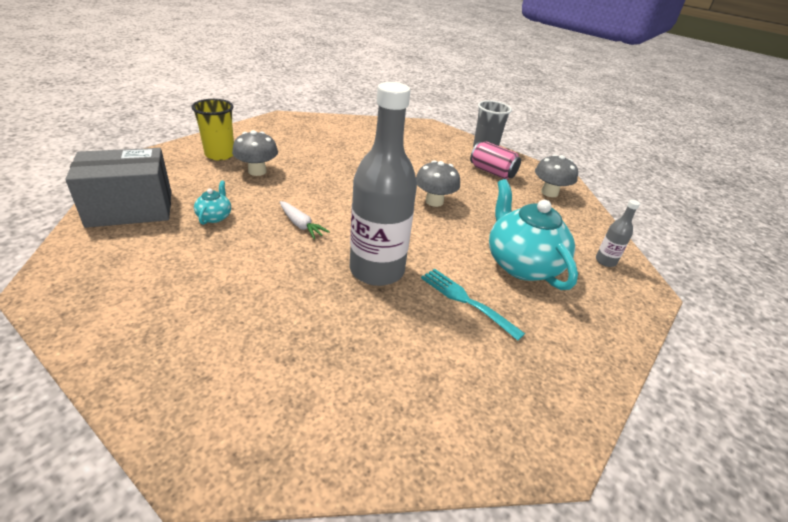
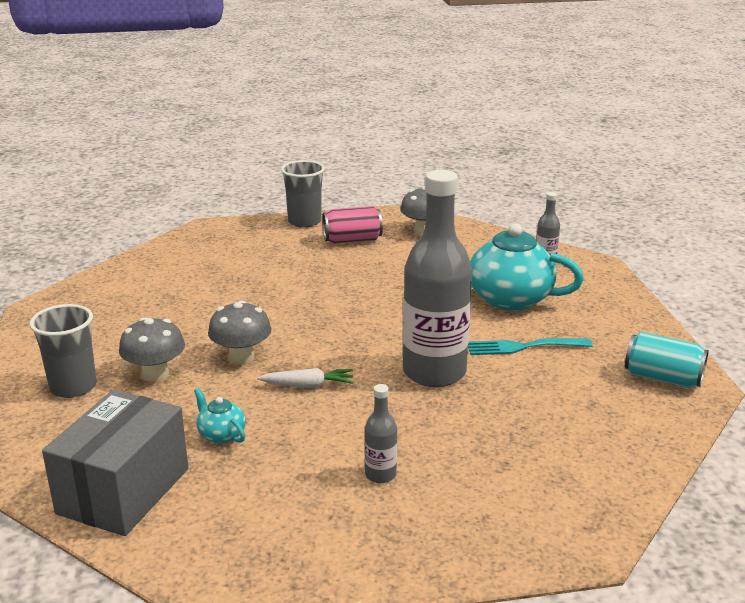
camera: 45 degrees left, 10 degrees down
(220, 154) = (73, 387): yellow cup -> grey cup
(222, 298) = (380, 474): none -> grey bottle
(434, 201) = (362, 294): grey mushroom -> grey mushroom (241, 357)
(529, 413) = (662, 378): none -> turquoise can

